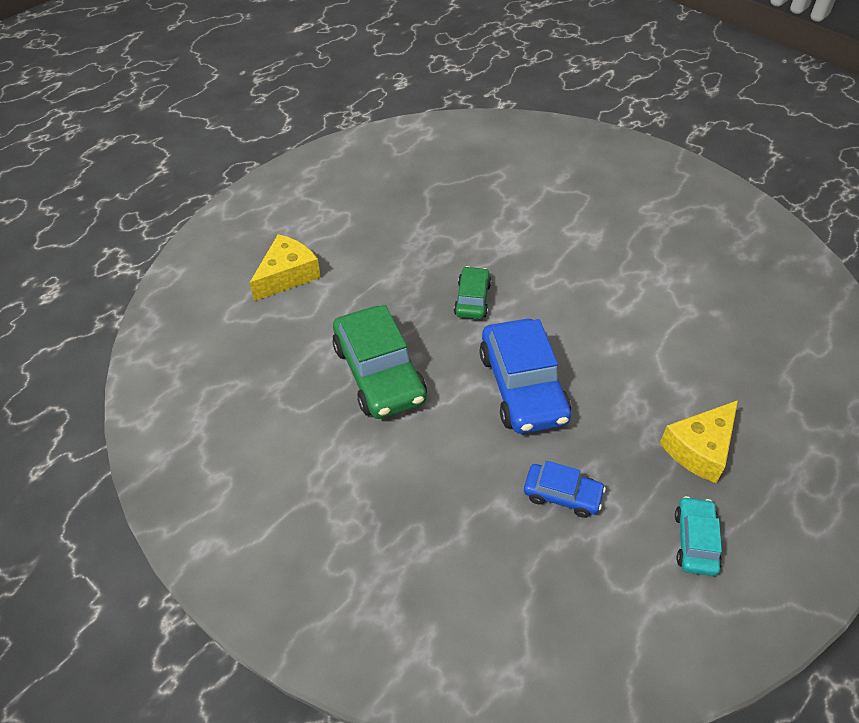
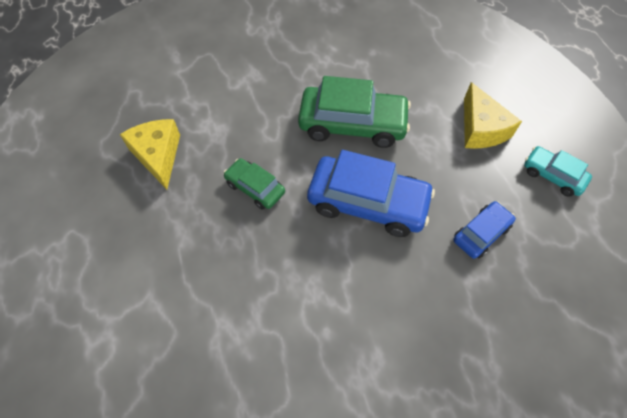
camera: 60 degrees left, 10 degrees up
(287, 275) = (105, 330): yellow cheese -> yellow cheese (158, 155)
(379, 373) = (286, 305): green car -> green car (352, 124)

